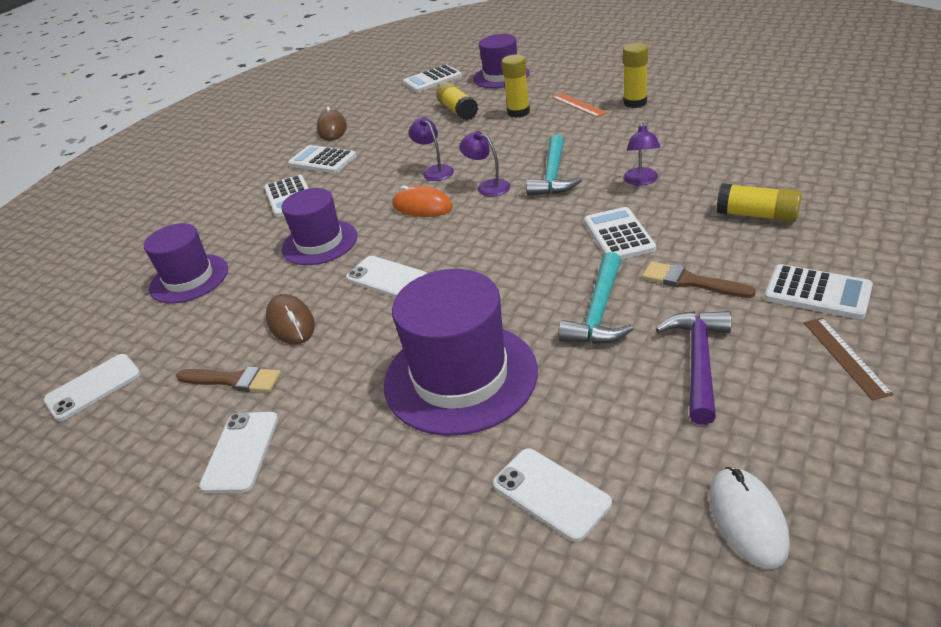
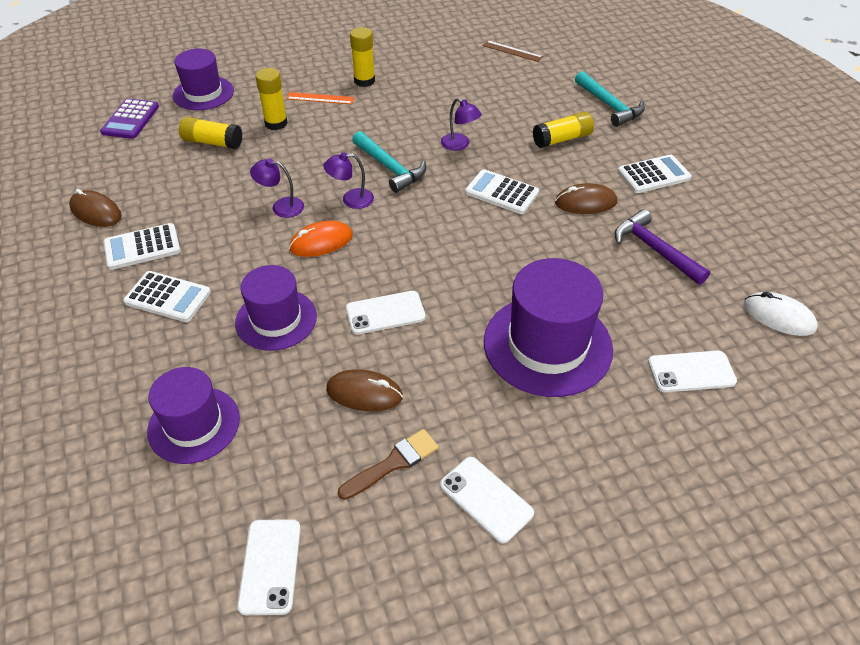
camera: 55 degrees left, 10 degrees up
(432, 79) = (130, 119): white calculator -> purple calculator
(599, 312) = (564, 251): turquoise hammer -> turquoise hammer (609, 106)
(690, 281) = (585, 202): brown brush -> brown mouse
(845, 357) = (709, 205): brown ruler -> brown ruler (512, 51)

